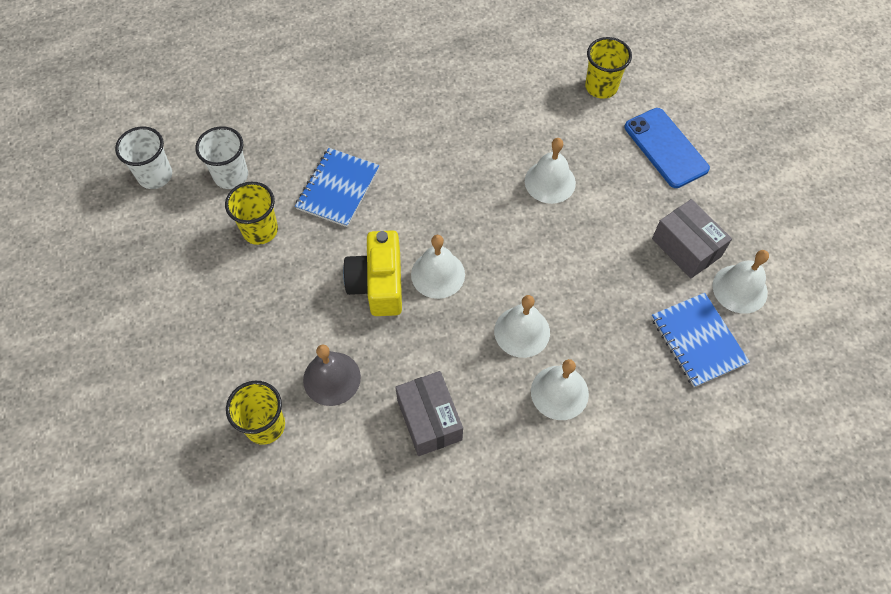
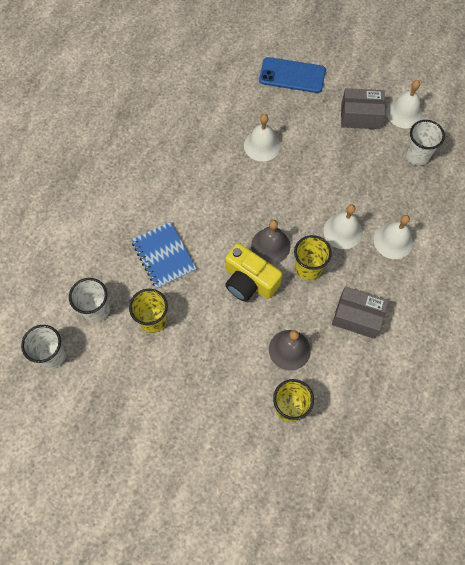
camera: 50 degrees left, 5 degrees up
(438, 274) = (270, 246): white bell -> grey bell
(601, 87) = (224, 72): yellow cup -> yellow cup (308, 268)
(698, 341) = (417, 155): blue notebook -> white cup

